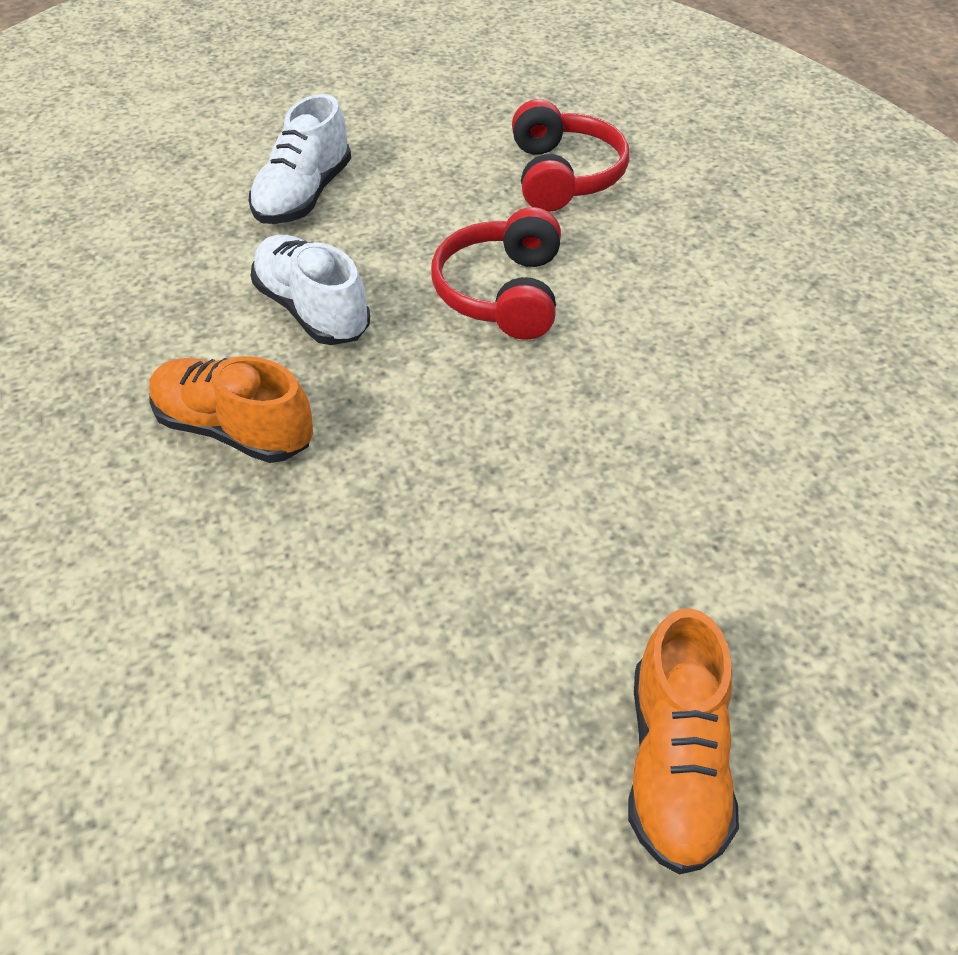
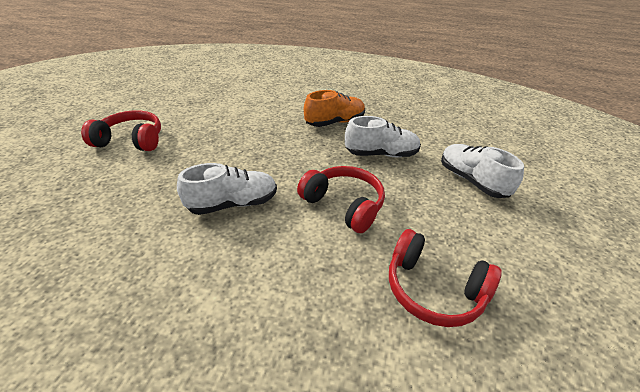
camera: 125 degrees right, 10 degrees down
(638, 410) = (233, 204): none -> white shoe
(675, 763) = (131, 140): orange shoe -> red headphones

